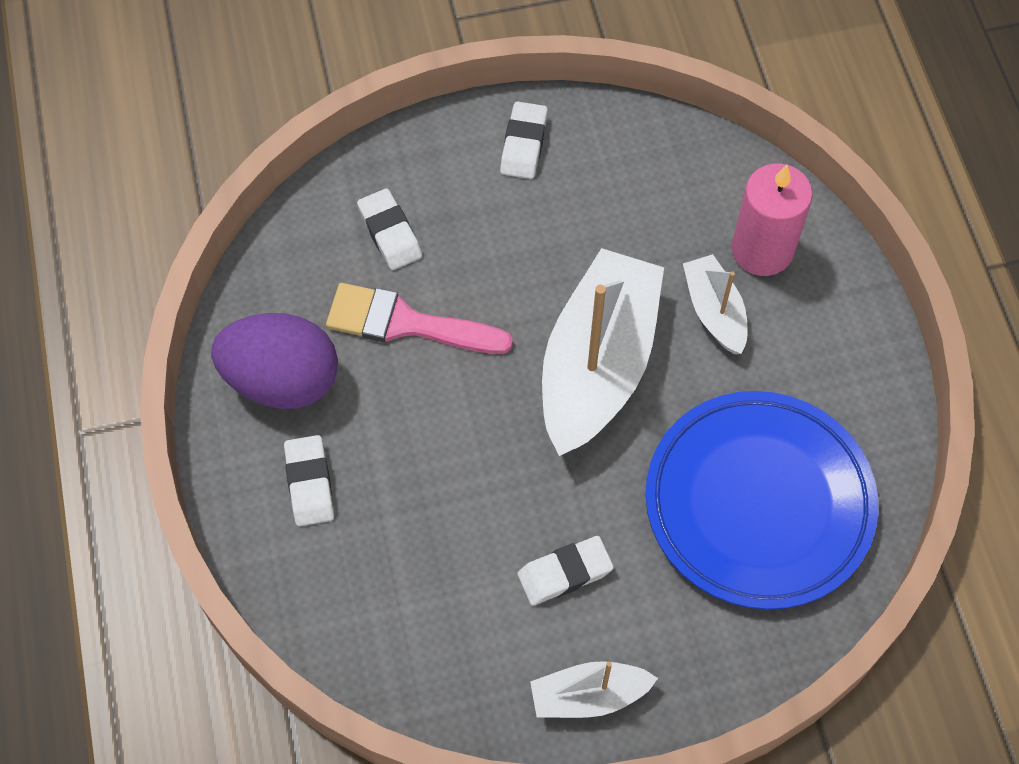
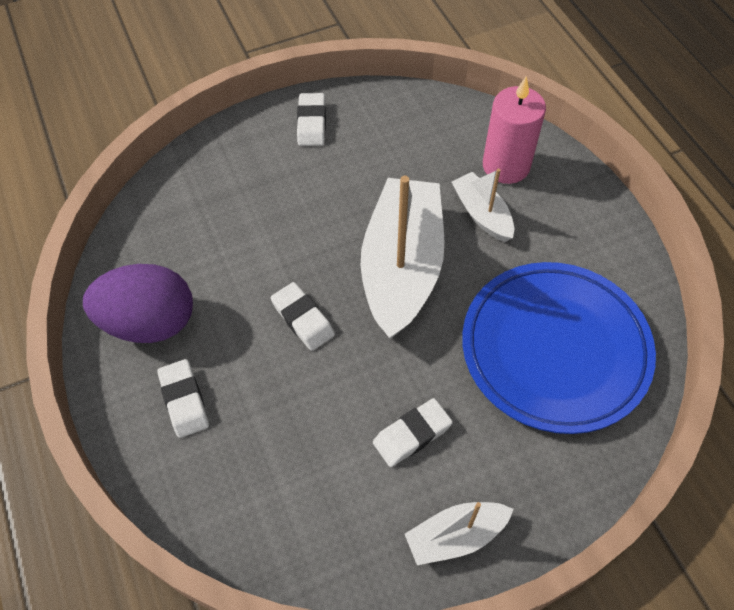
camera: 10 degrees left, 5 degrees down
(390, 233) = (220, 199): white eraser -> white eraser (303, 319)
(406, 323) = (244, 262): pink brush -> none

